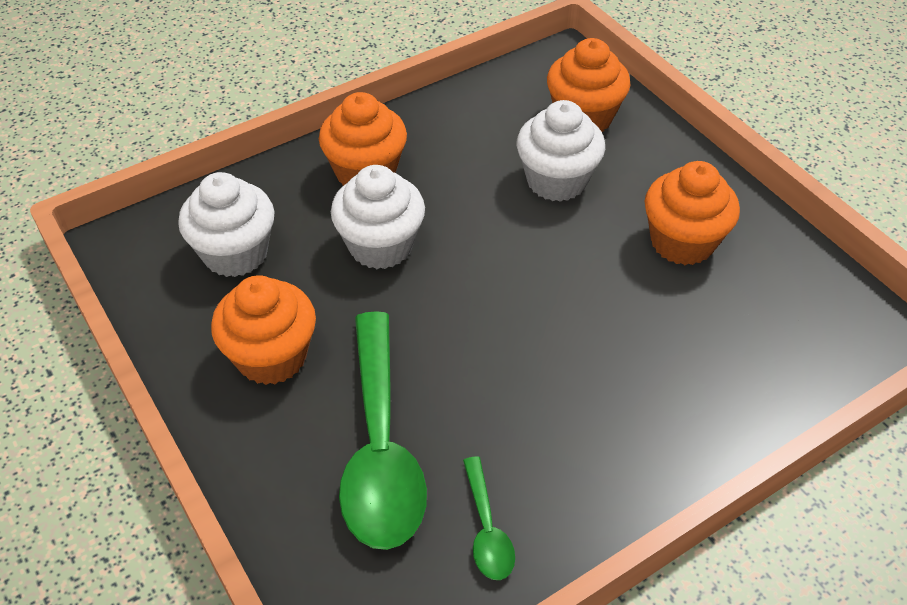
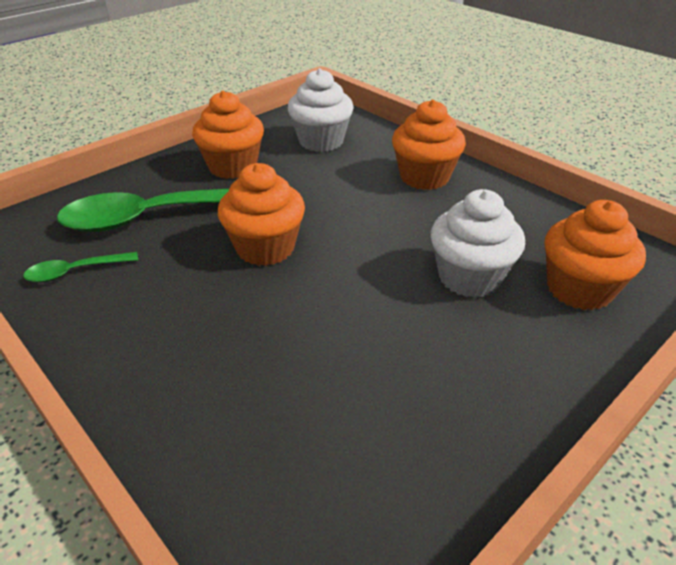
camera: 80 degrees right, 10 degrees down
(381, 246) = (347, 193): white cupcake -> none
(682, 242) = (419, 378): orange cupcake -> orange cupcake (265, 248)

